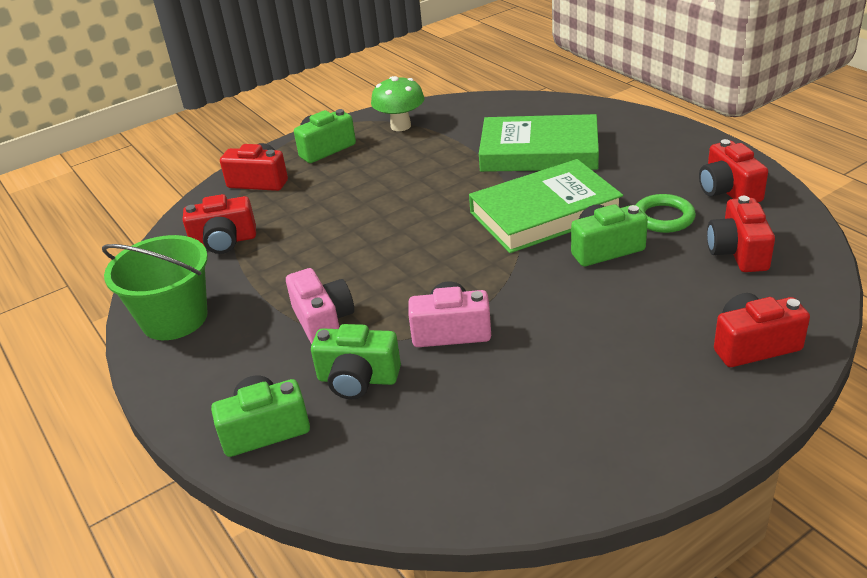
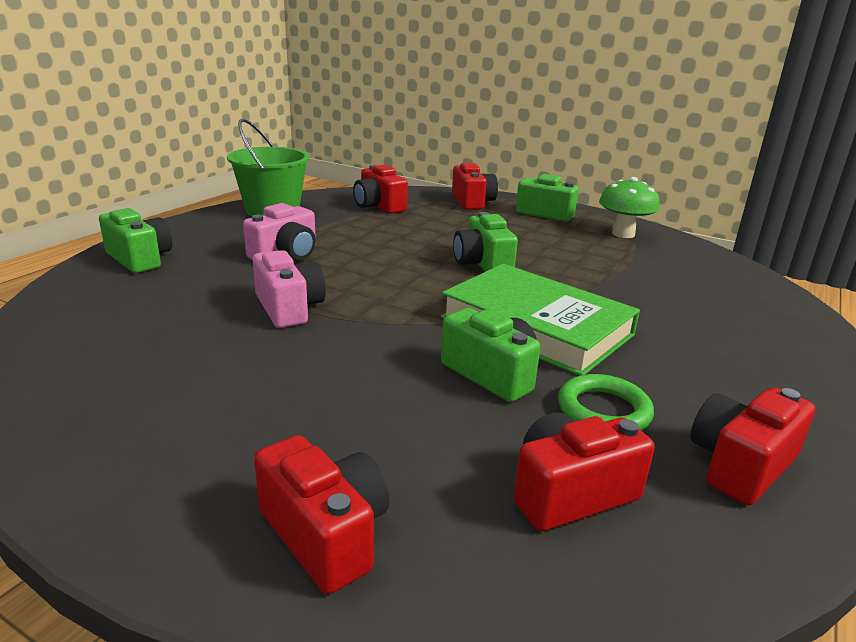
camera: 60 degrees right, 10 degrees down
(358, 379) = (207, 280): green camera -> green camera (483, 264)
(539, 151) = (664, 305): green book -> none

